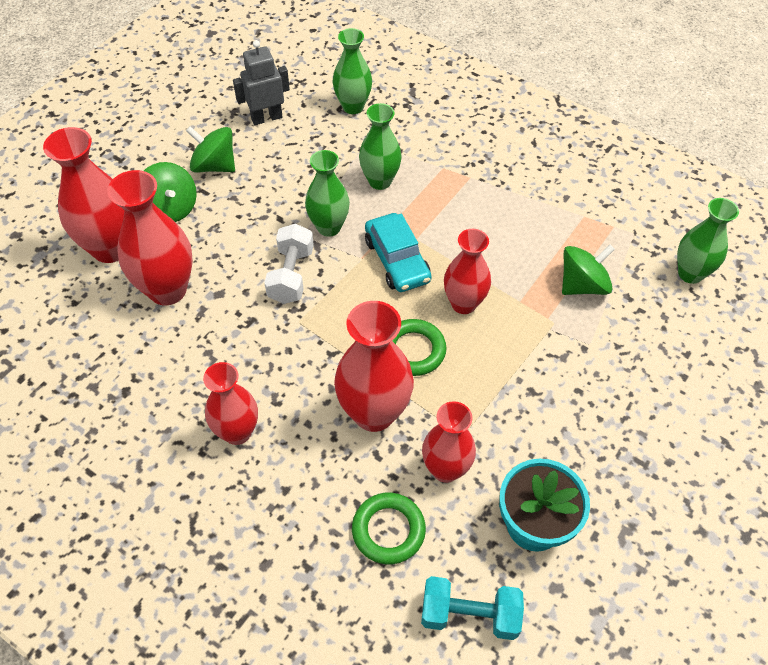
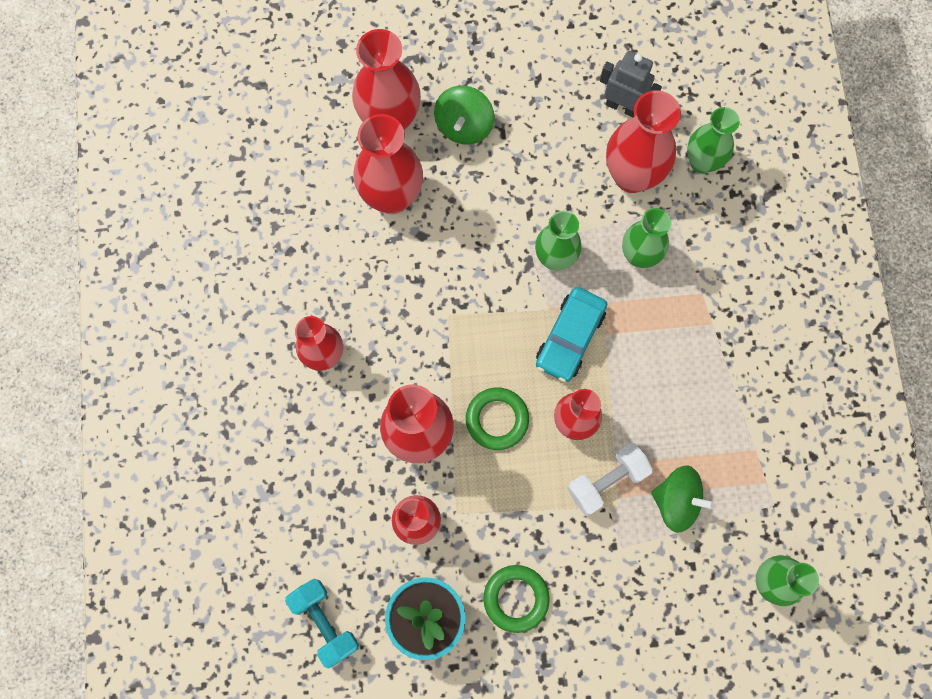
camera: 50 degrees right, 20 degrees up
(214, 166) = (534, 116): green spinning top -> none
(291, 275) = (484, 272): white dumbbell -> white dumbbell (607, 481)
(319, 146) = (632, 176): none -> red vase
(388, 530) = (339, 521): green ring -> green ring (516, 598)

